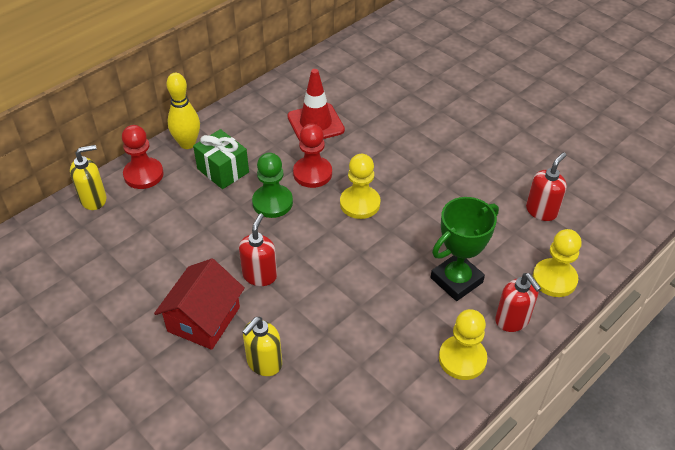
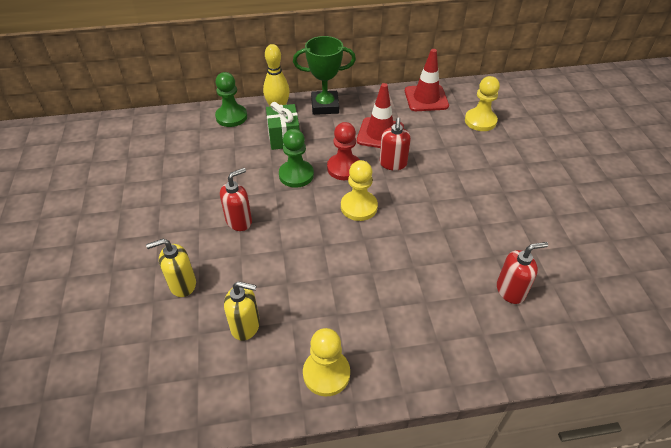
camera: 35 degrees right, 0 degrees up
(94, 199) = (187, 118): yellow soap dispenser -> yellow soap dispenser (246, 326)
(143, 175) = (231, 117): red pawn -> green pawn
(204, 319) = (175, 231): red house -> none
(327, 68) = (426, 98): none -> red traffic cone
(456, 280) = (381, 307): green trophy -> green trophy (325, 106)
(512, 320) = (398, 368): red soap dispenser -> red soap dispenser (393, 164)
(554, 279) = (470, 356): yellow pawn -> yellow pawn (480, 121)

